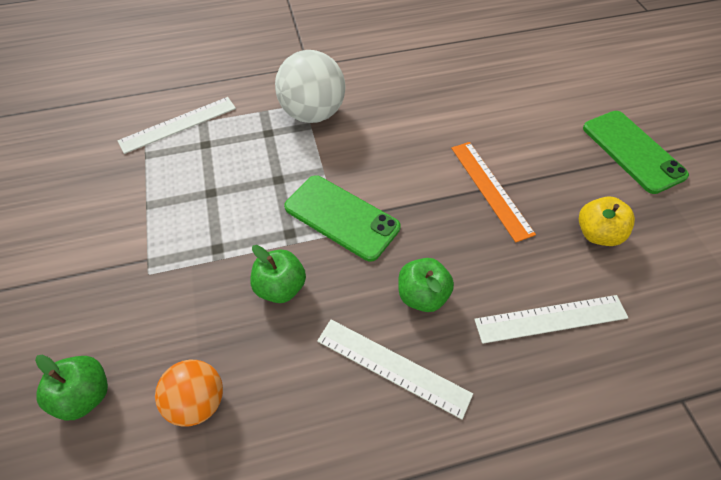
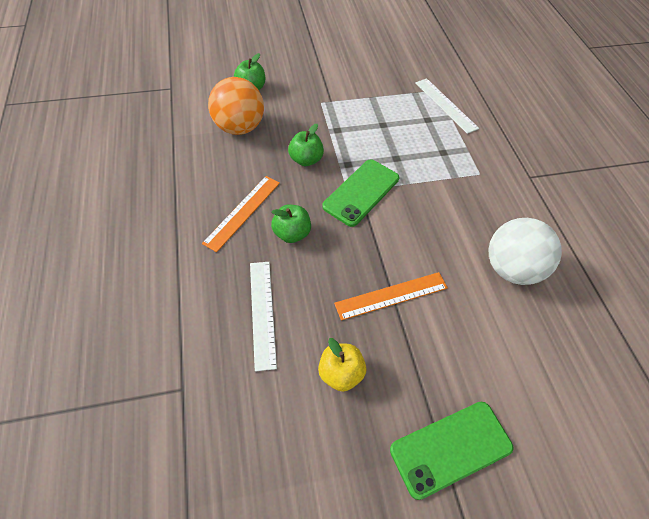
camera: 90 degrees right, 0 degrees up
(198, 400) = (239, 127): orange ball -> orange ball, size x1.58
(313, 113) = (469, 179): white ball -> white ball (511, 269)
(393, 366) = (242, 212): white ruler -> orange ruler

